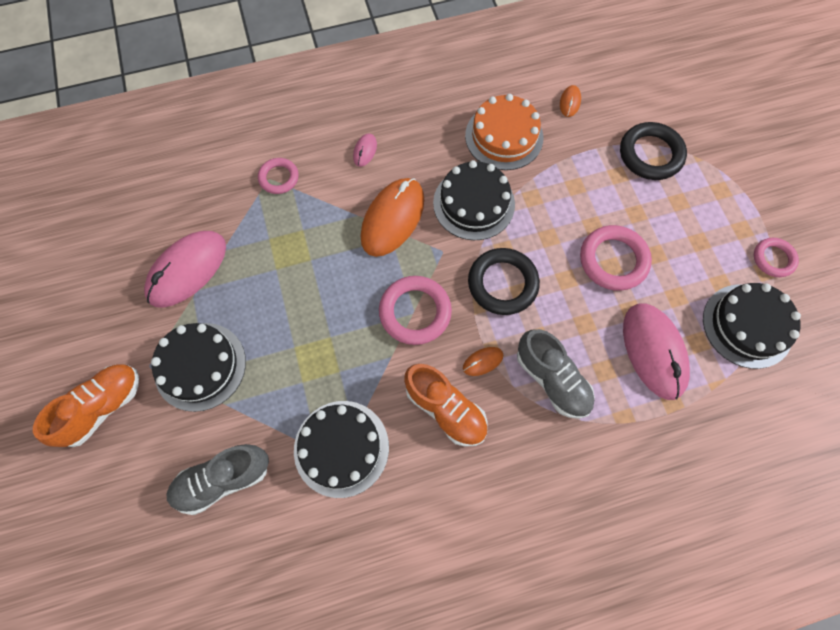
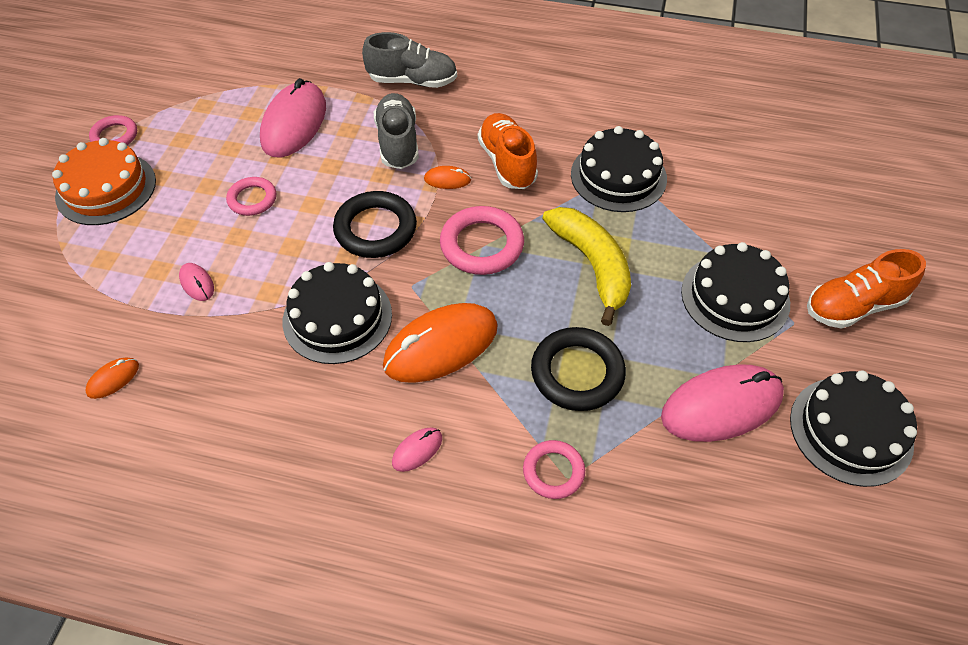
camera: 150 degrees left, 15 degrees down
(223, 479) = (739, 199): grey shoe -> grey shoe (412, 81)
(321, 338) = (592, 265): none -> yellow banana
(504, 136) = (232, 377): orange cake -> orange cake (106, 188)
(584, 179) = (197, 283): none -> pink mouse
(613, 260) = (252, 199): pink ring -> pink ring, size x0.61
(650, 154) = (101, 273): black ring -> black ring (577, 373)
(747, 325) = (199, 106): black cake -> black cake (851, 430)

